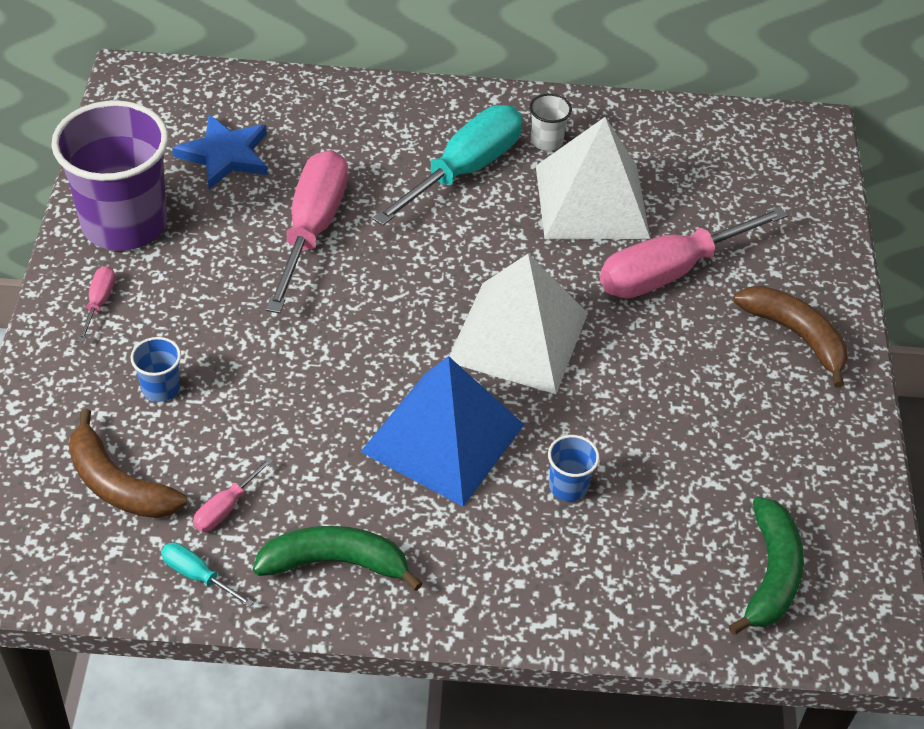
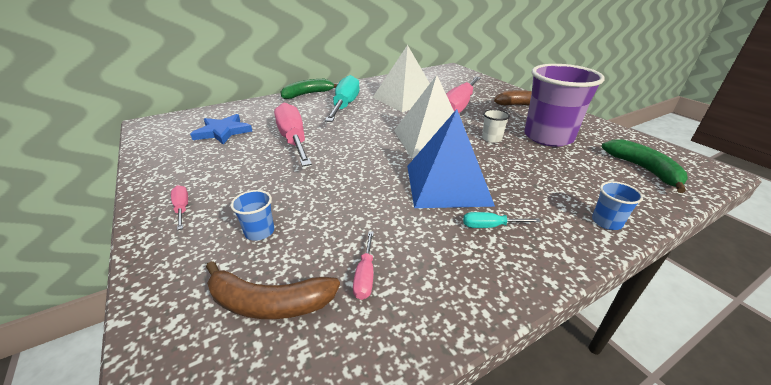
camera: 30 degrees left, 15 degrees down
(124, 223) = (178, 171): purple cup -> purple cup (548, 137)
(197, 576) = (388, 333): turquoise screwdriver -> turquoise screwdriver (490, 226)
(335, 562) = (468, 269): green banana -> green banana (307, 94)
(546, 141) = (368, 91): white cup -> white cup (491, 139)
(568, 486) = (525, 177): blue cup -> blue cup (606, 222)

